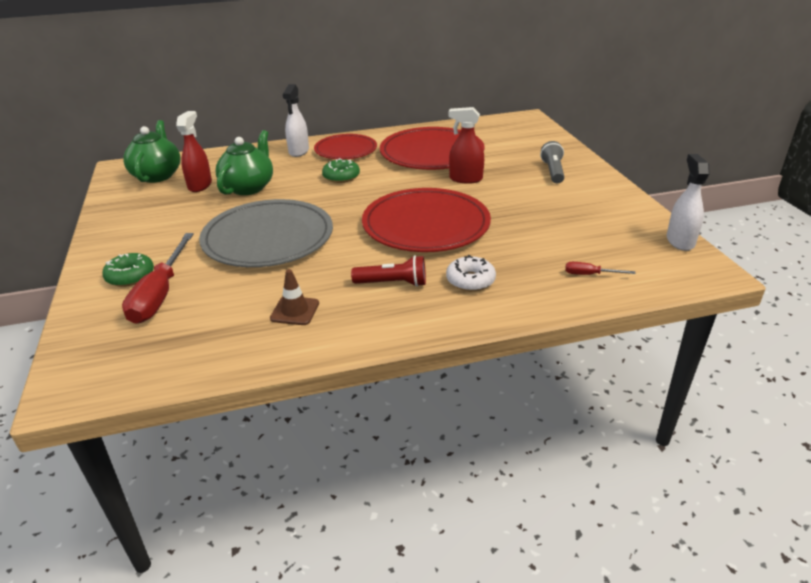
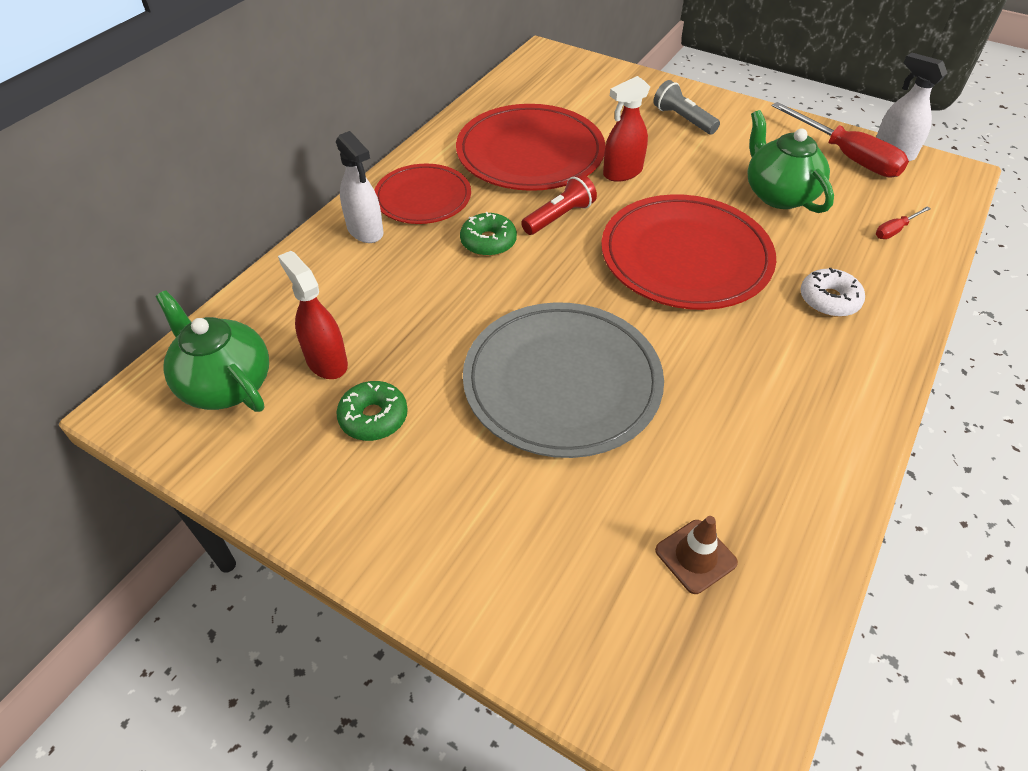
camera: 45 degrees left, 15 degrees up
(130, 276) = (501, 559): green donut -> green donut (373, 417)
(160, 294) = (586, 551): red screwdriver -> red screwdriver (847, 156)
(248, 187) = (401, 324): green teapot -> green teapot (778, 194)
(295, 311) = (756, 453): brown traffic cone -> brown traffic cone (695, 556)
(393, 283) = (778, 351): red flashlight -> red flashlight (559, 217)

